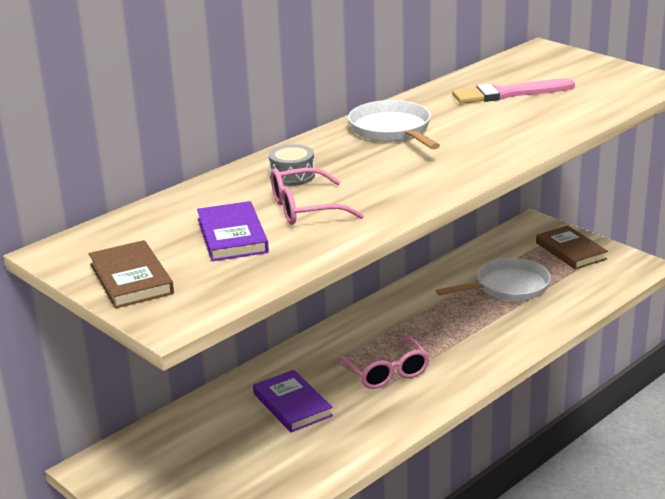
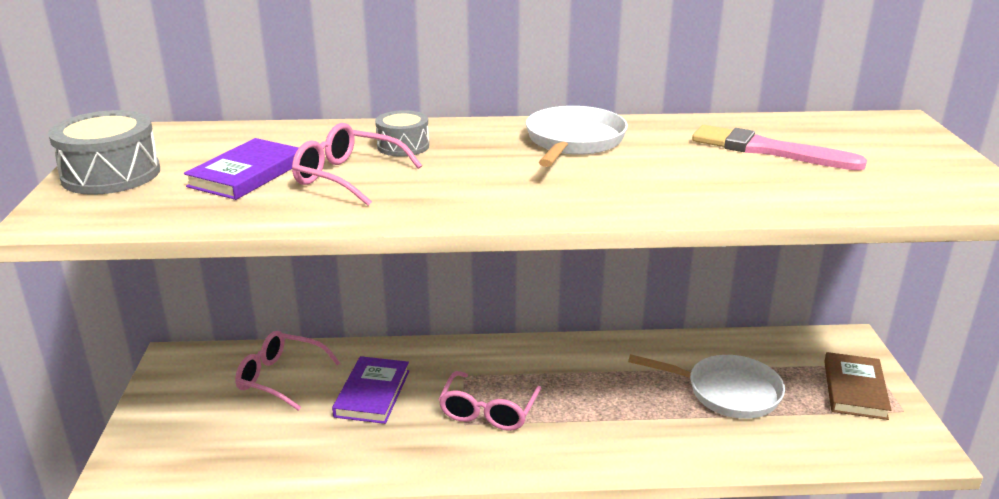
camera: 40 degrees right, 0 degrees up
(131, 279) = (111, 174): brown book -> grey drum
(206, 432) = (281, 378): none -> pink glasses

